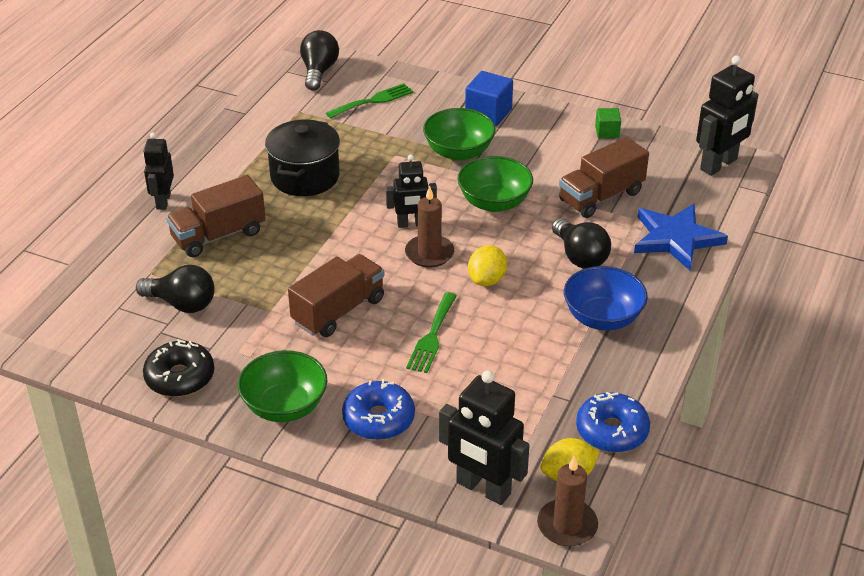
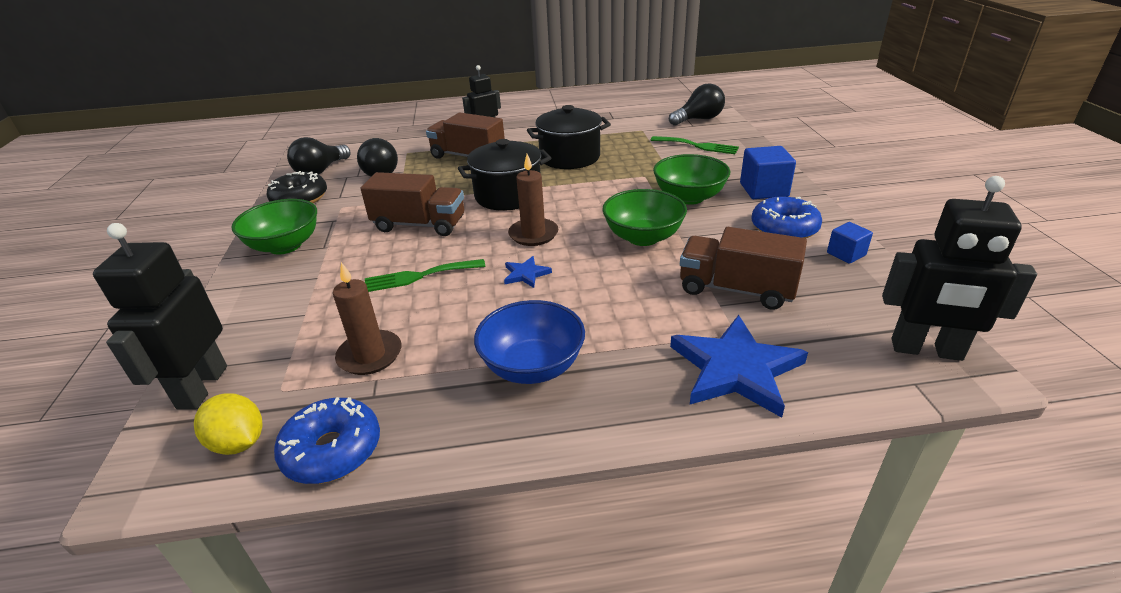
camera: 60 degrees right, 5 degrees down
(341, 241) = (508, 196): none -> black pot
(378, 419) = (287, 291): blue donut -> blue donut (784, 228)
(411, 224) = (563, 213): black robot -> none
(487, 280) = (526, 274): yellow lemon -> blue star
(567, 525) = (147, 475): brown candle -> brown candle (370, 355)
(580, 256) = (621, 313): black light bulb -> black light bulb (321, 171)
(607, 132) = (846, 254): green cube -> blue cube

